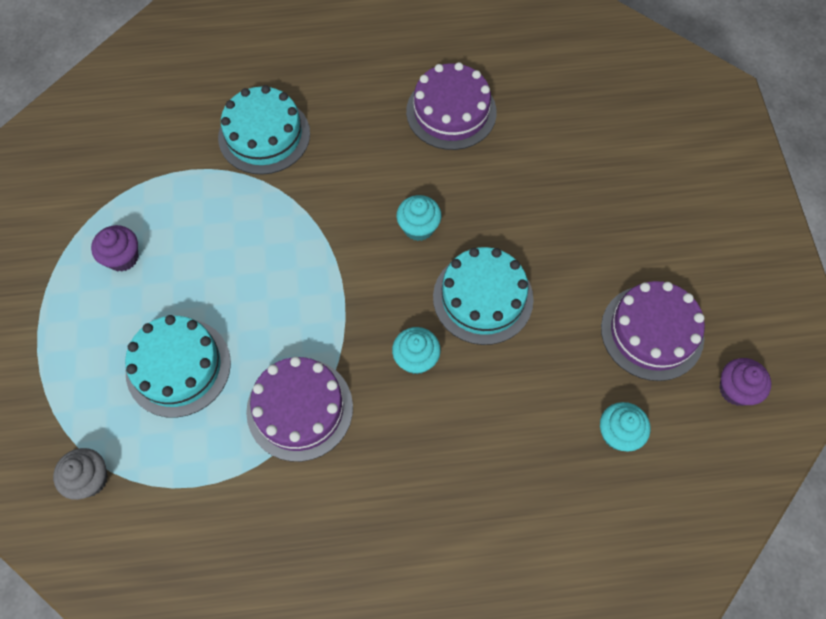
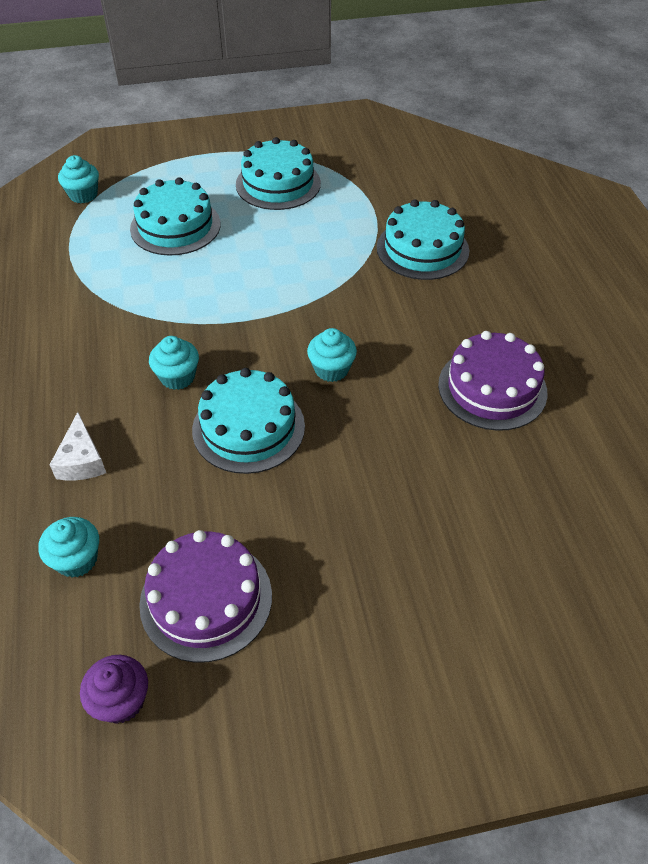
camera: 85 degrees right, 15 degrees down
(90, 479) = (83, 195): grey cupcake -> turquoise cupcake
(122, 257) = (278, 184): purple cupcake -> turquoise cake
(300, 409) = (131, 301): purple cake -> none
(513, 440) = (81, 460): none -> white cheese

